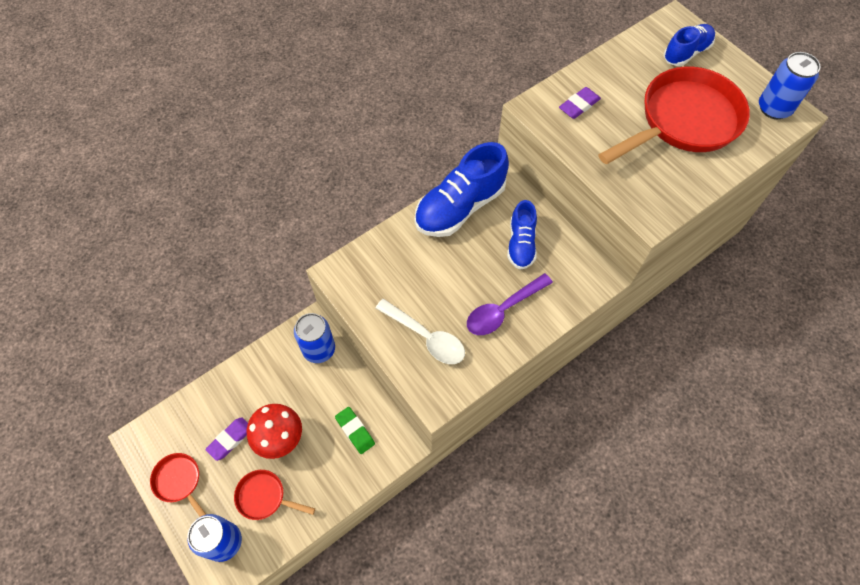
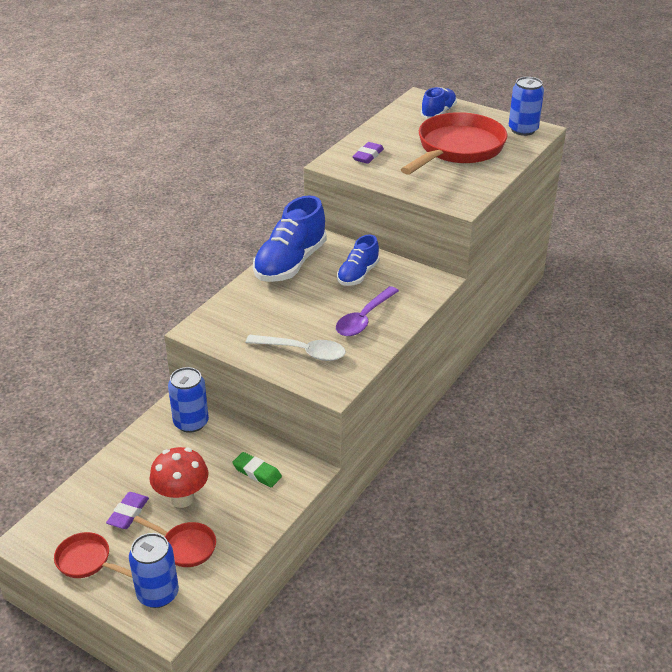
camera: 20 degrees left, 25 degrees down
(264, 497) = (185, 547): red pan -> red pan turned 150 degrees counterclockwise
(521, 244) = (358, 274): blue shoe -> blue shoe turned 45 degrees clockwise

